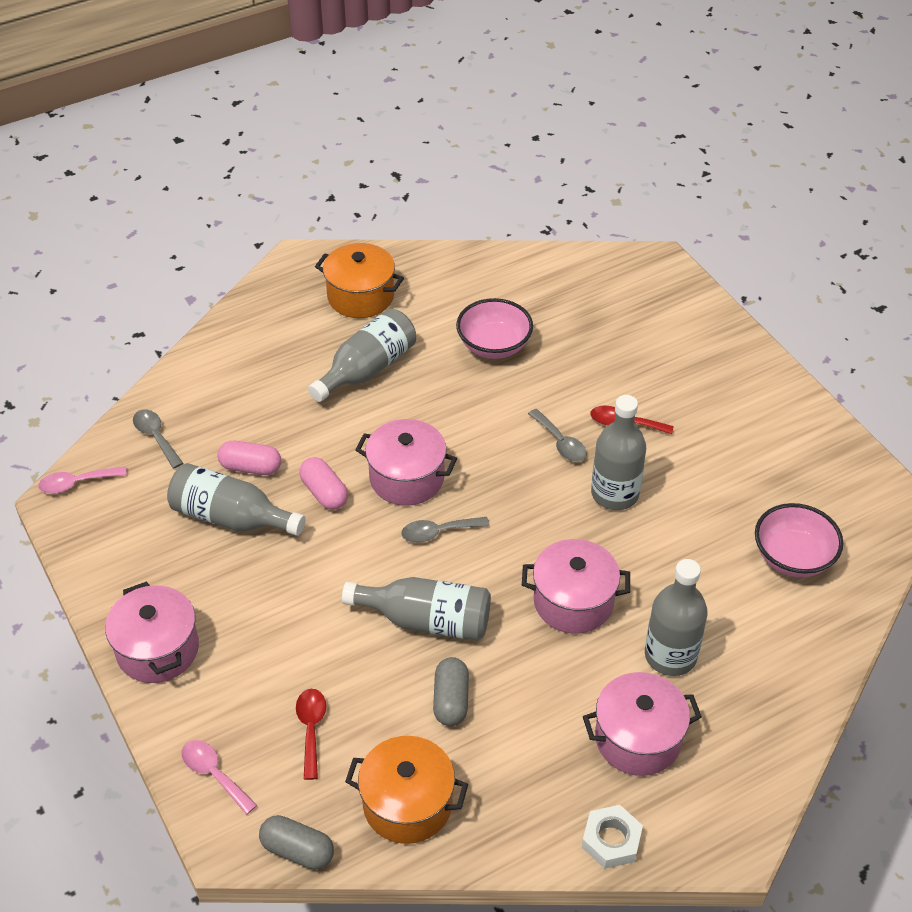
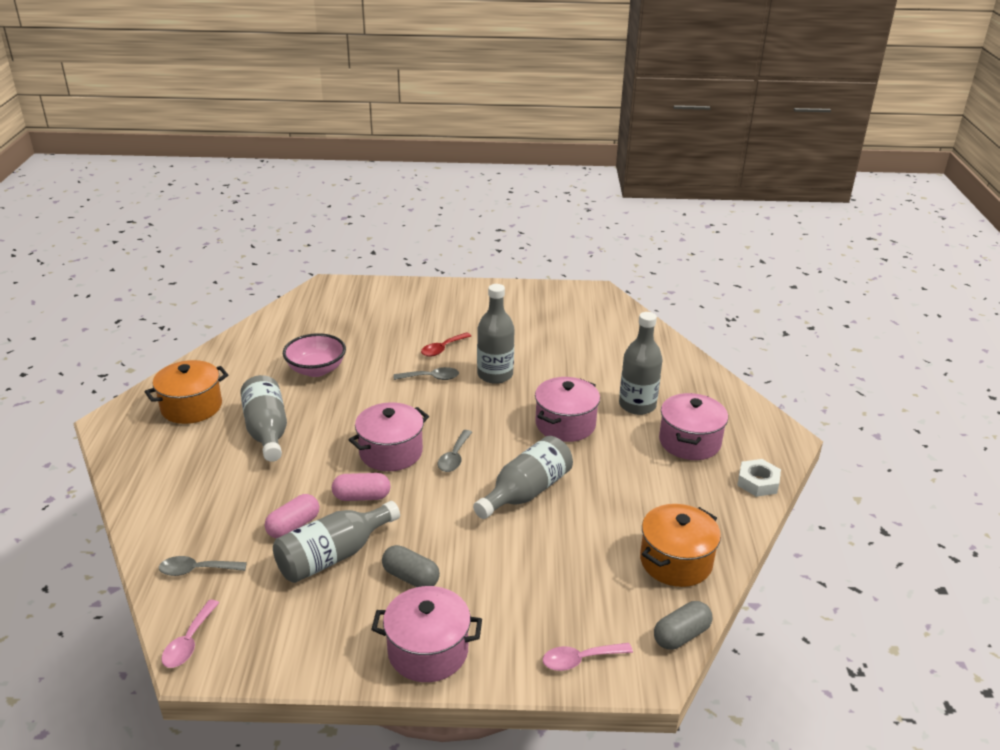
camera: 60 degrees left, 15 degrees down
(311, 729) = (577, 587): red spoon -> none
(451, 700) = (603, 507): grey capsule -> grey capsule (411, 577)
(793, 557) = (602, 336): pink bowl -> none

